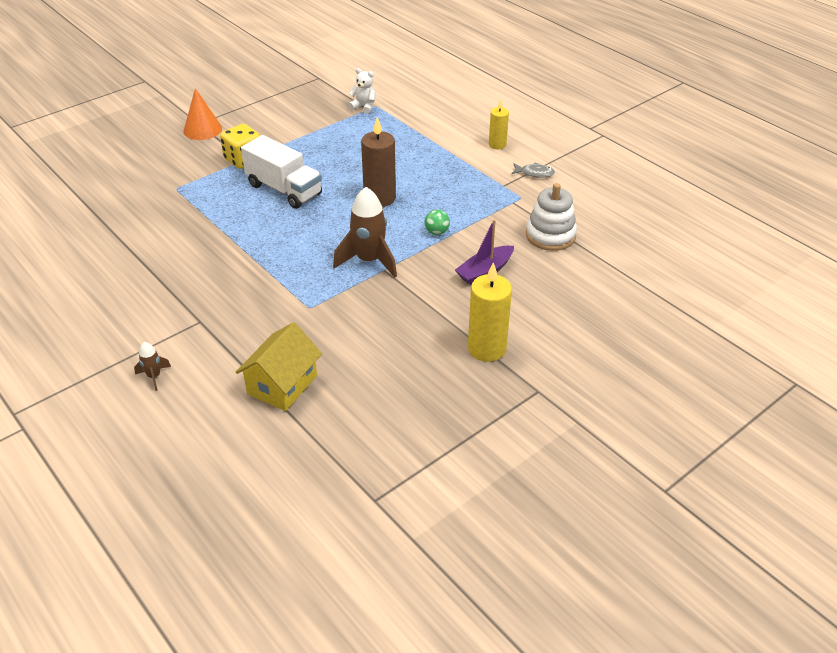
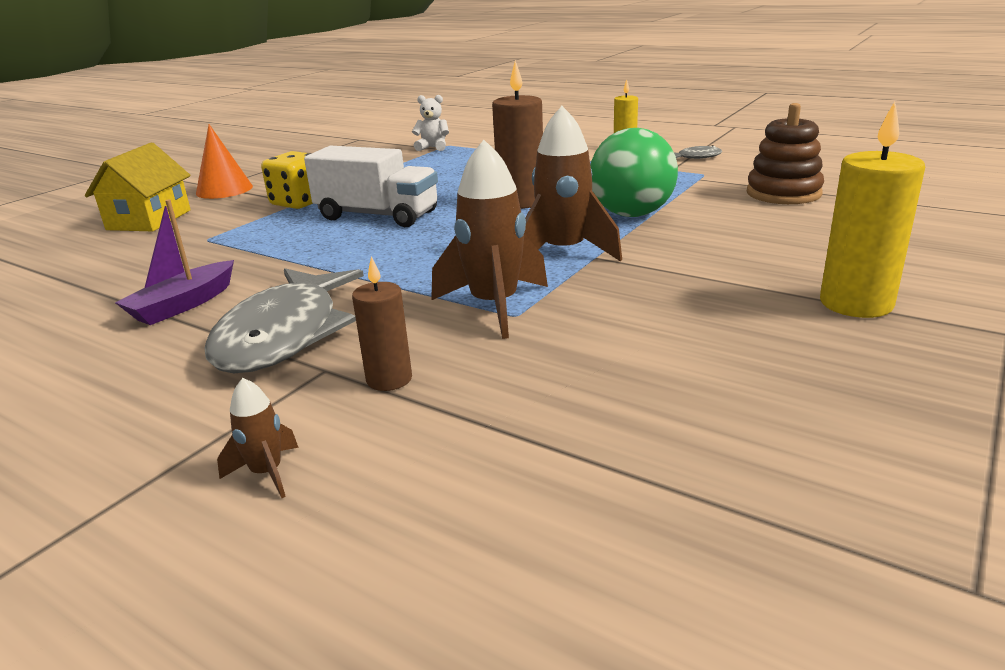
camera: 15 degrees left, 15 degrees down
(190, 290) = (285, 334): none -> grey fish
(226, 336) = (389, 379): none -> brown candle
(282, 385) = (556, 425): yellow house -> yellow house (149, 220)
(303, 297) = (494, 306): none -> brown rocket
(436, 232) = (631, 214): green ball -> green ball, size x2.25
(485, 271) = (742, 234): purple boat -> purple boat (183, 305)
(550, 235) = (783, 193): white stacking toy -> brown stacking toy

